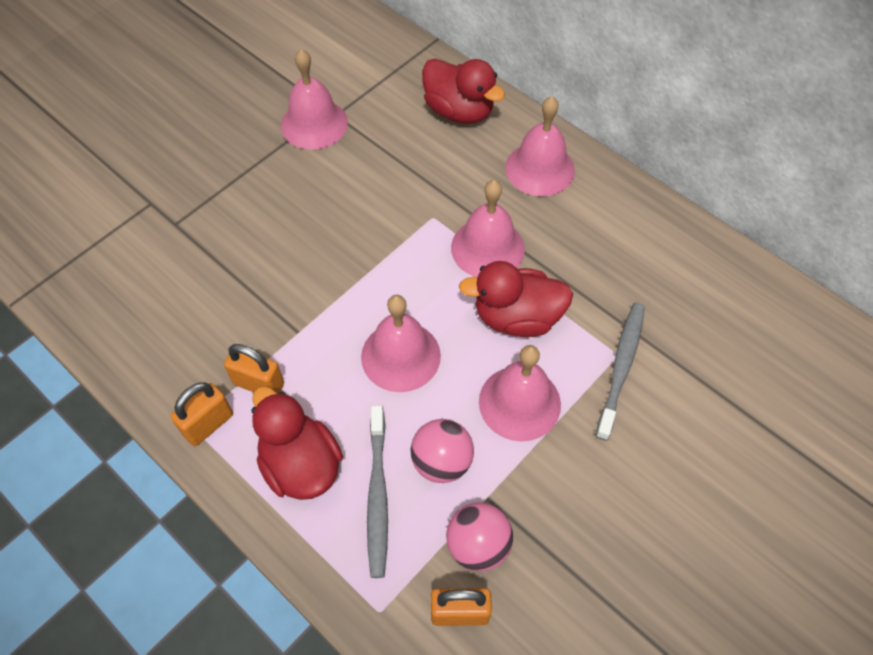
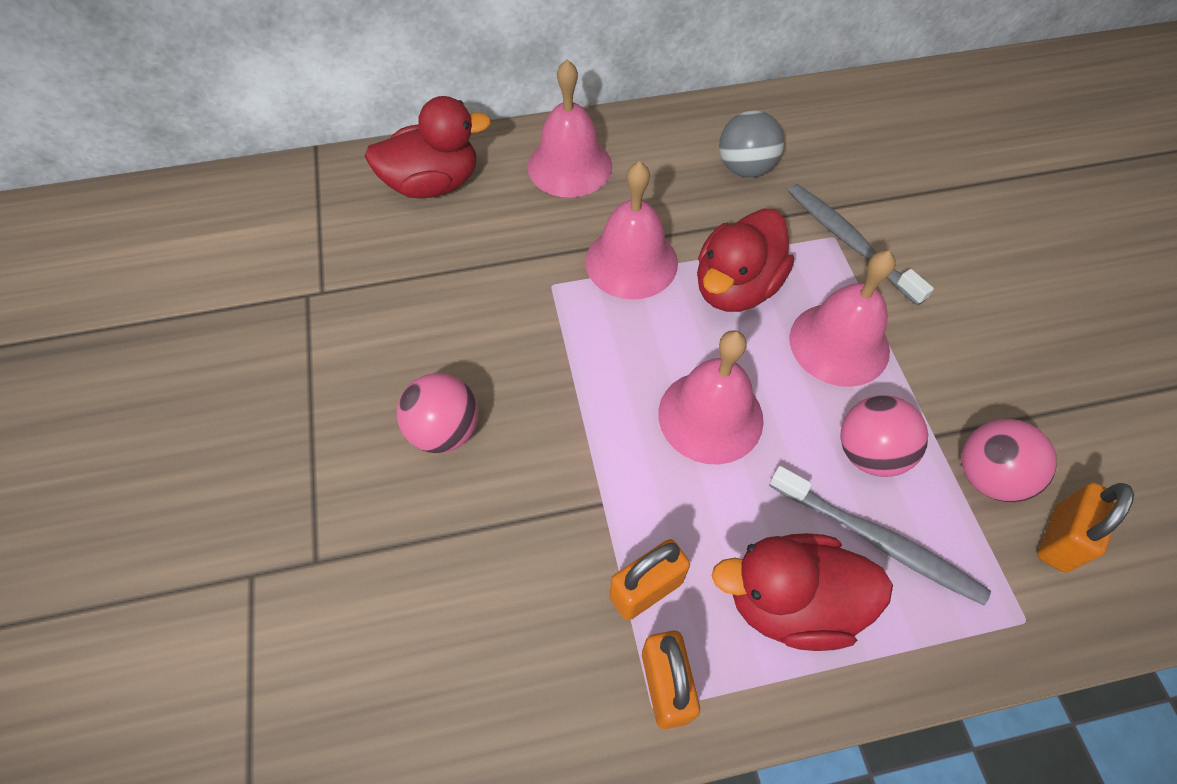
camera: 55 degrees left, 0 degrees up
(289, 229) = (444, 431): none -> pink ball
(314, 124) = (313, 320): pink bell -> none
(634, 267) = (745, 168): none -> grey ball

